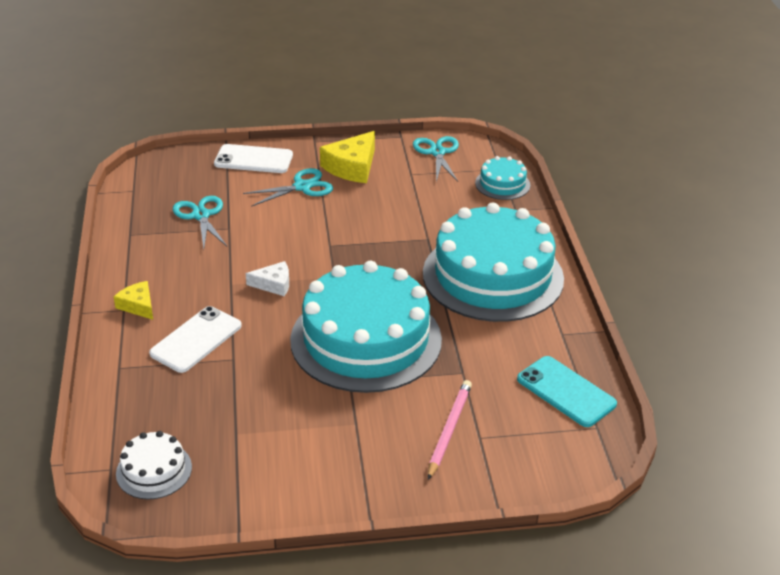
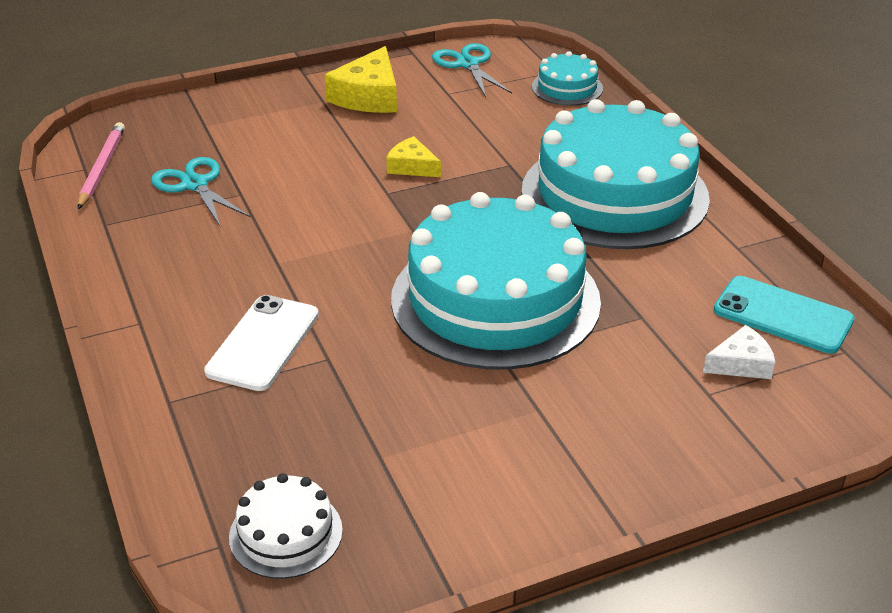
camera: 15 degrees left, 0 degrees up
(138, 305) = (159, 313): yellow cheese -> yellow cheese (412, 166)
(253, 159) = (234, 106): white phone -> none
(274, 284) = (336, 253): white cheese -> white cheese (741, 364)
(302, 187) = (315, 129): turquoise scissors -> none
(449, 430) = (664, 392): pink pencil -> pink pencil (101, 168)

